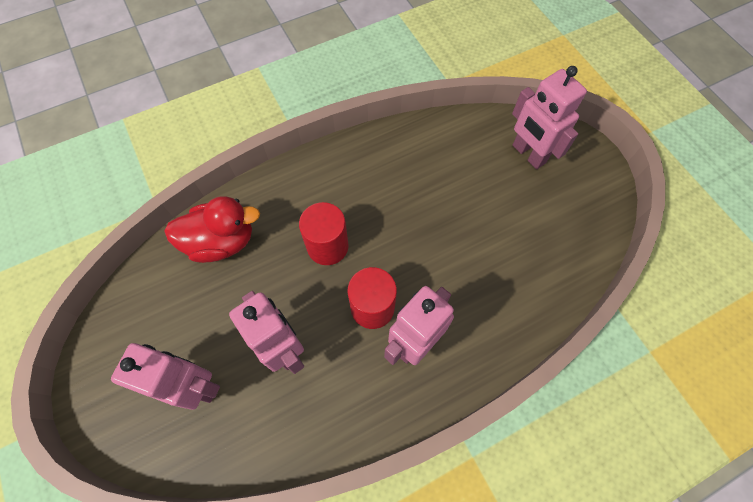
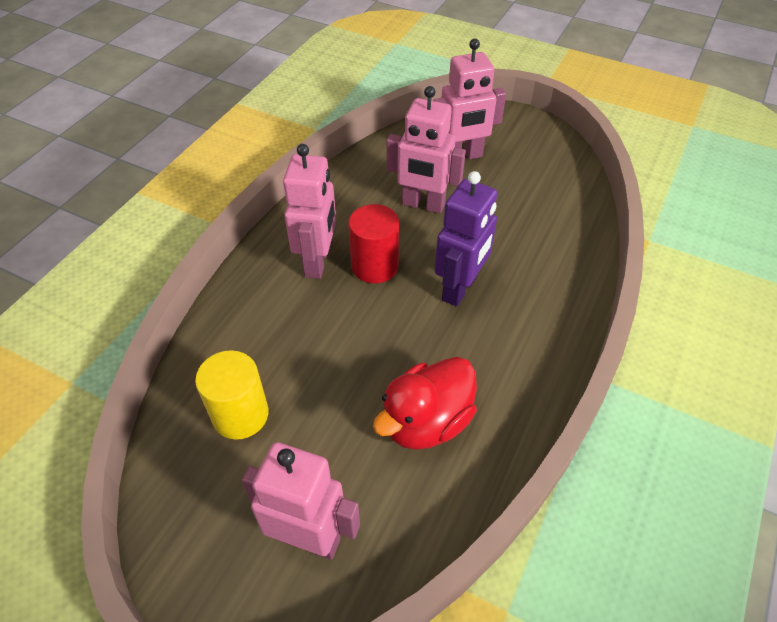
camera: 145 degrees right, 15 degrees down
(221, 242) = (555, 240): red duck -> red duck (426, 422)
(327, 246) = (460, 289): red cylinder -> purple robot
(536, 245) = (240, 414): none -> yellow cylinder

